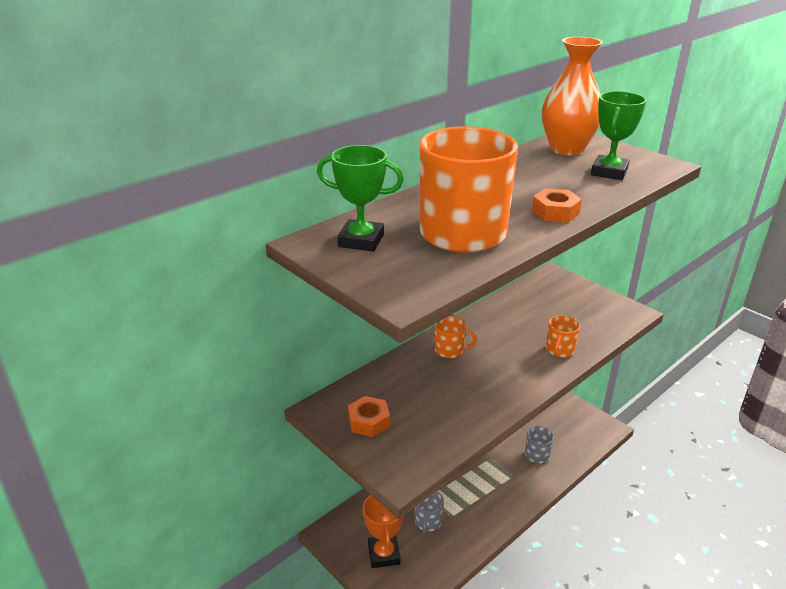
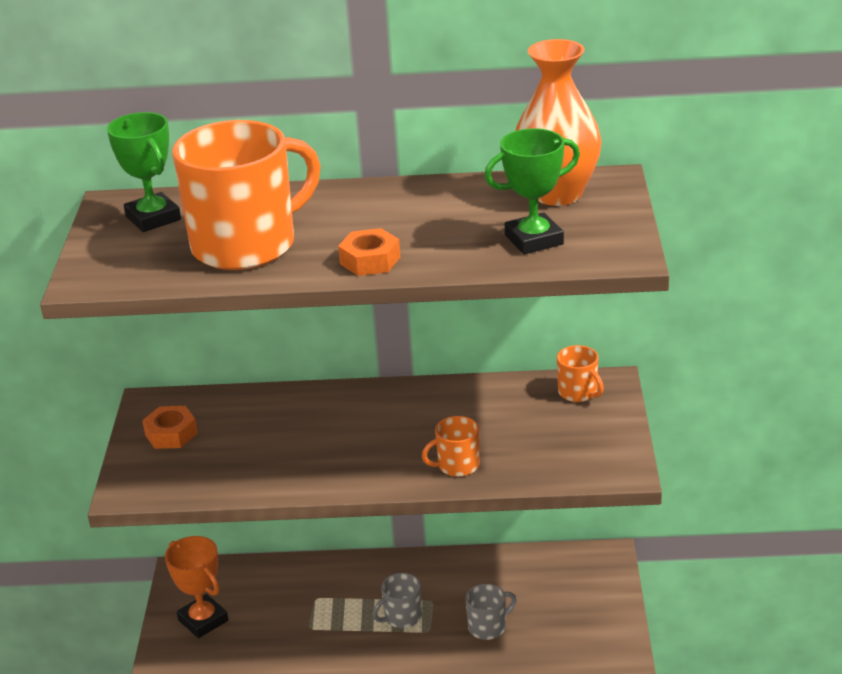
camera: 45 degrees right, 0 degrees up
(384, 554) = (203, 620): orange trophy -> orange trophy turned 75 degrees counterclockwise
(428, 521) = (280, 619): grey mug -> grey mug (402, 617)
(450, 350) = (345, 408): orange mug -> orange mug (578, 392)

